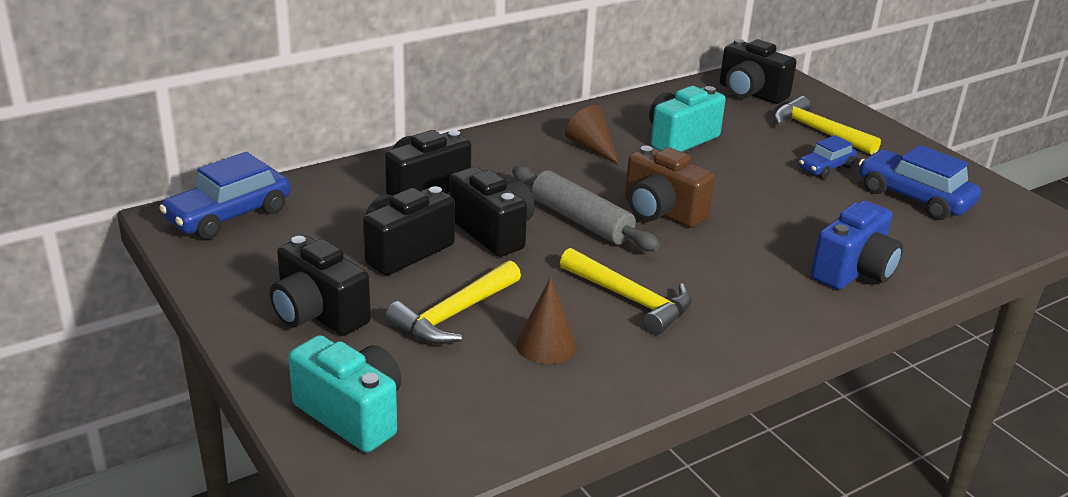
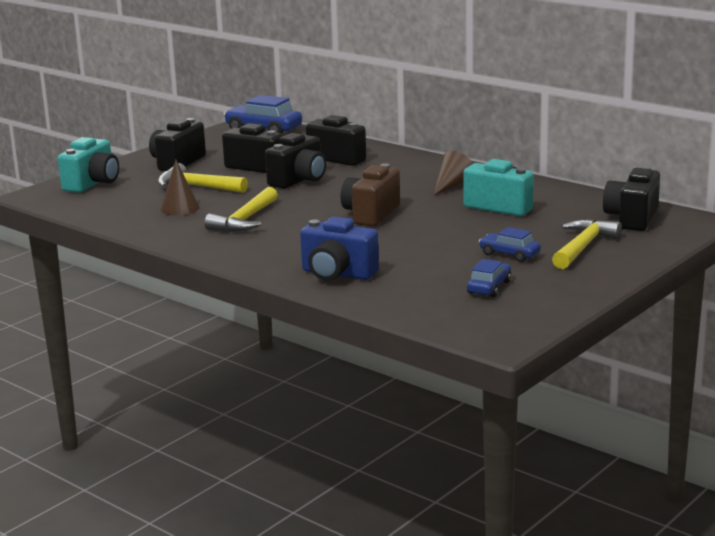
camera: 75 degrees right, 10 degrees down
(581, 221) = (336, 197): grey rolling pin -> none
(914, 198) = (489, 287): blue car -> blue car, size x0.59

